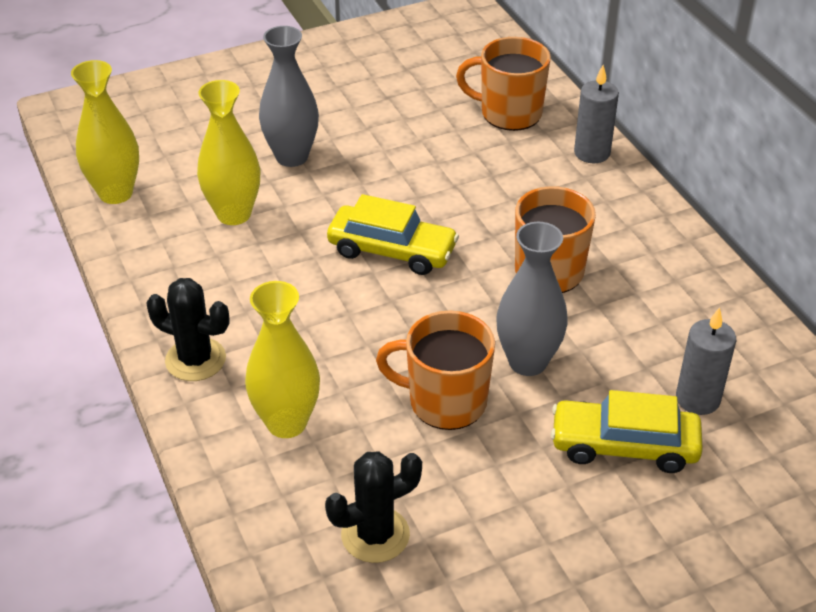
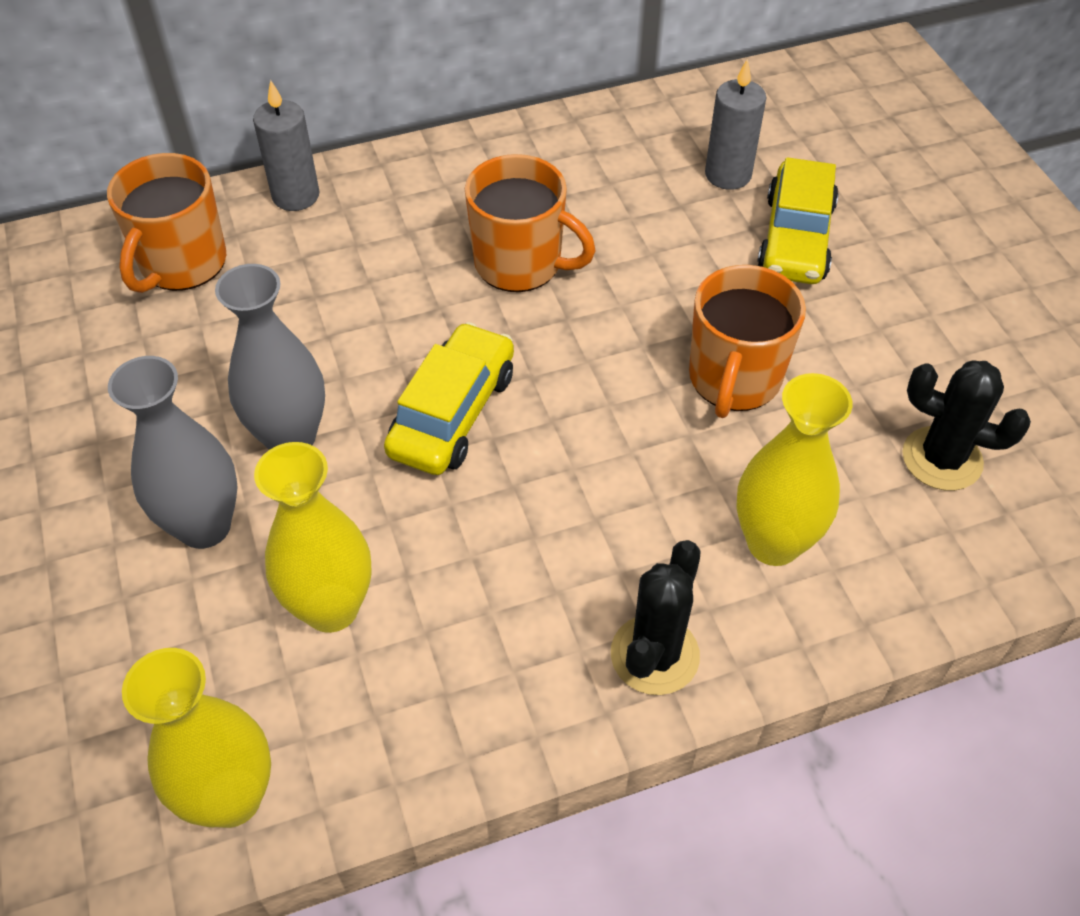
camera: 85 degrees left, 10 degrees up
(375, 535) = (942, 459): black cactus -> black cactus turned 45 degrees counterclockwise
(527, 362) = (670, 299): grey vase -> grey vase (290, 438)

